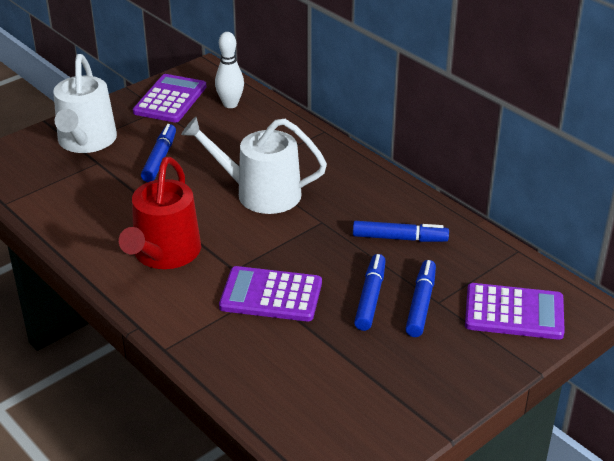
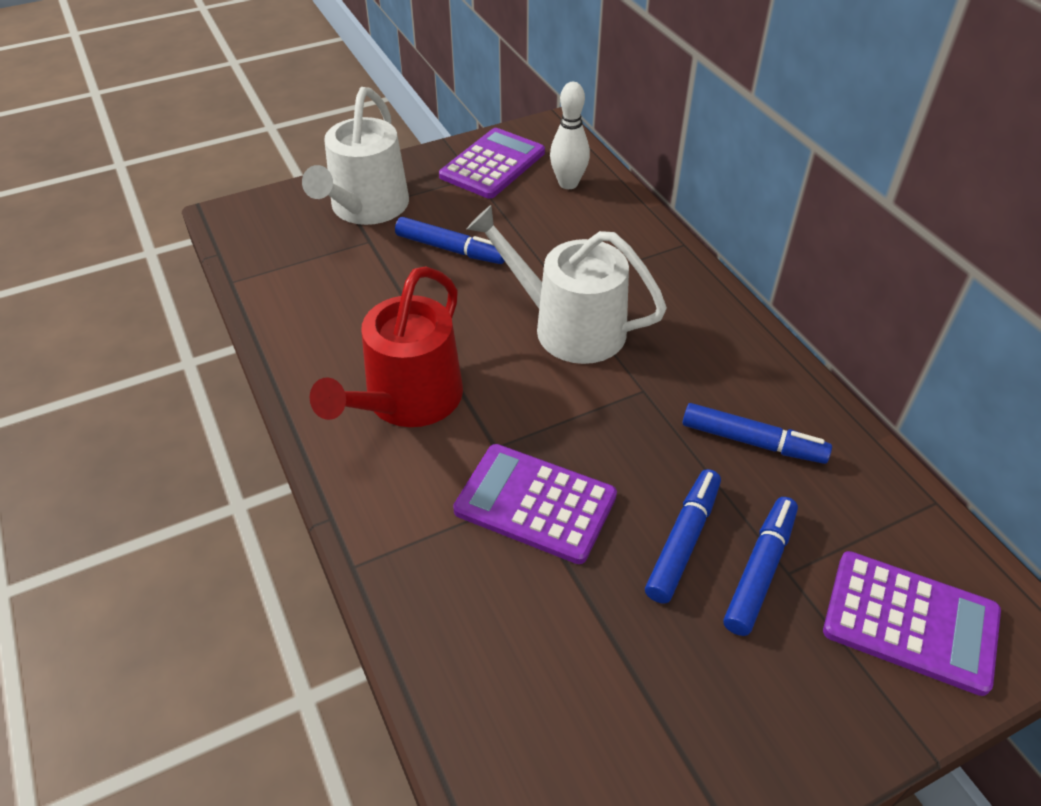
camera: 15 degrees right, 10 degrees up
(159, 159) = (450, 249): blue marker -> blue marker turned 90 degrees clockwise

